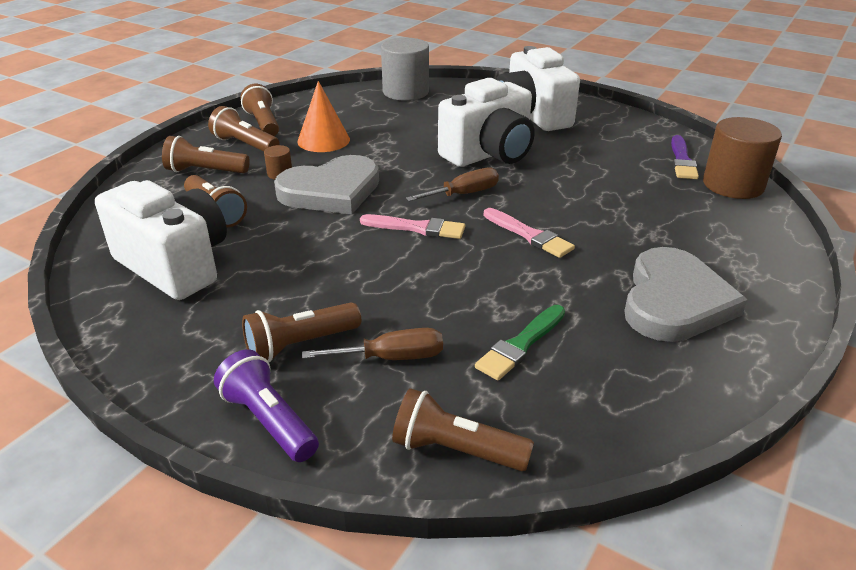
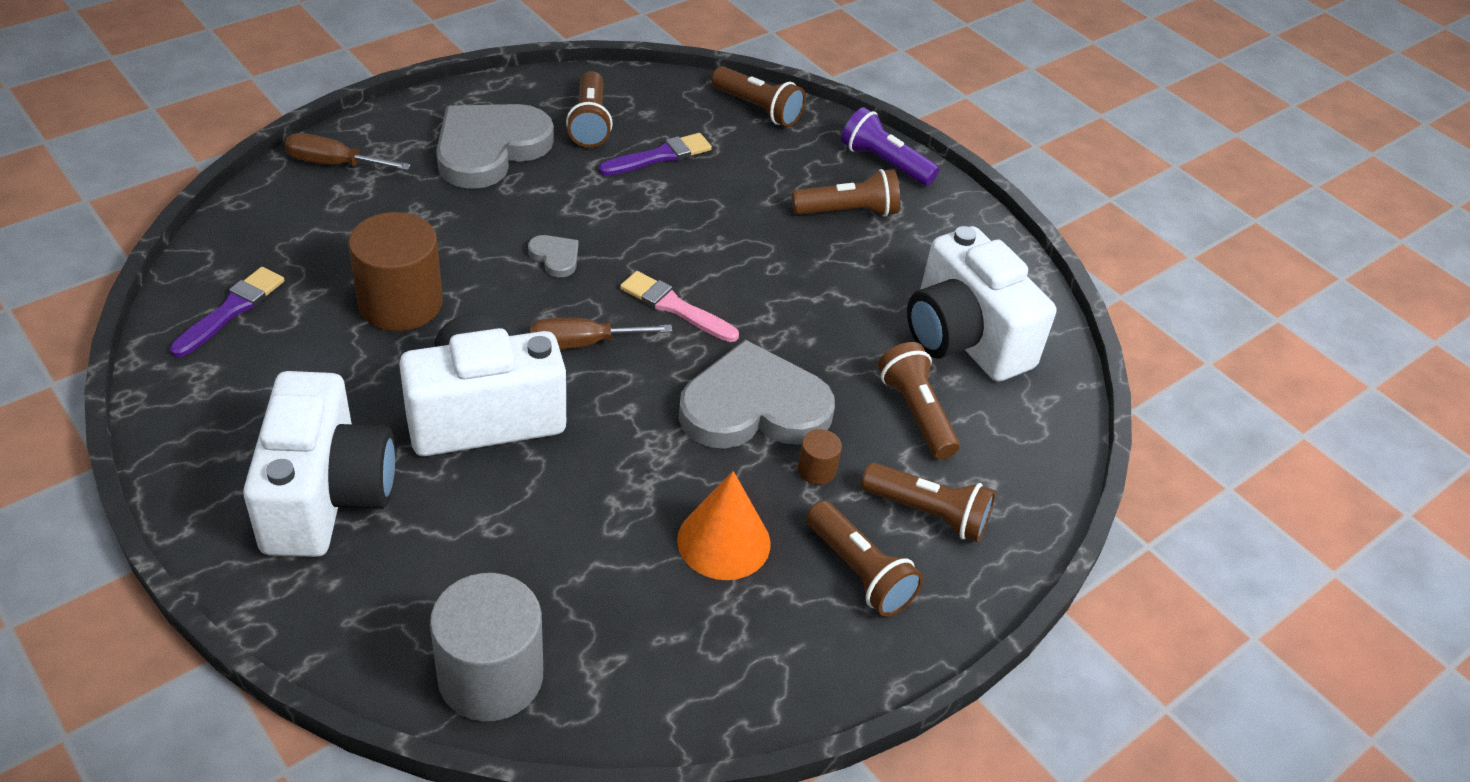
camera: 165 degrees left, 10 degrees up
(263, 124) = (816, 638): brown flashlight -> brown flashlight (590, 123)
(269, 421) = (884, 163): purple flashlight -> purple flashlight turned 150 degrees clockwise
(392, 358) = (773, 178): brown screwdriver -> brown screwdriver (334, 164)
(520, 345) = (660, 156): green brush -> purple brush
(529, 235) = (555, 257): pink brush -> grey heart
(733, 185) = (232, 250): brown cylinder -> brown cylinder (400, 303)

